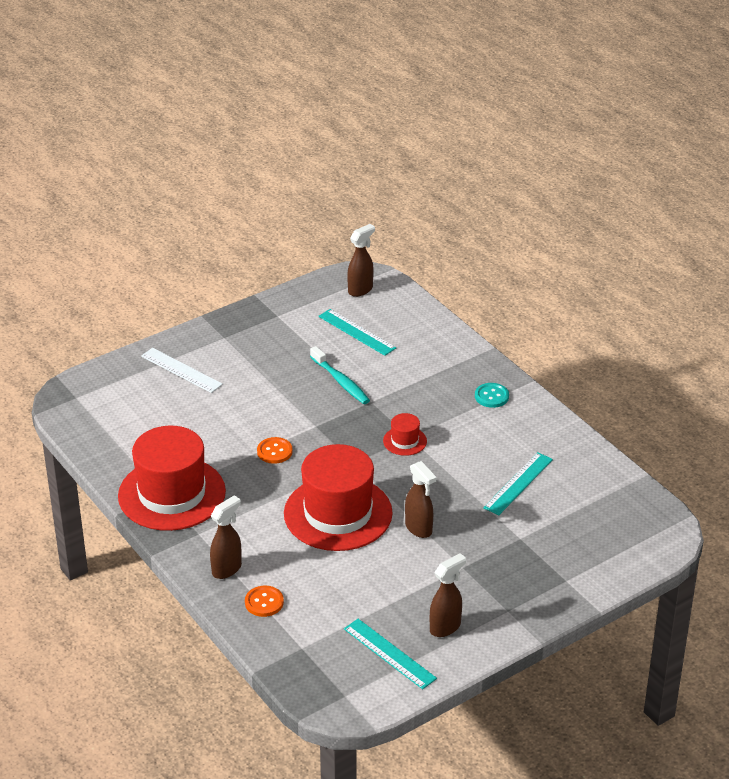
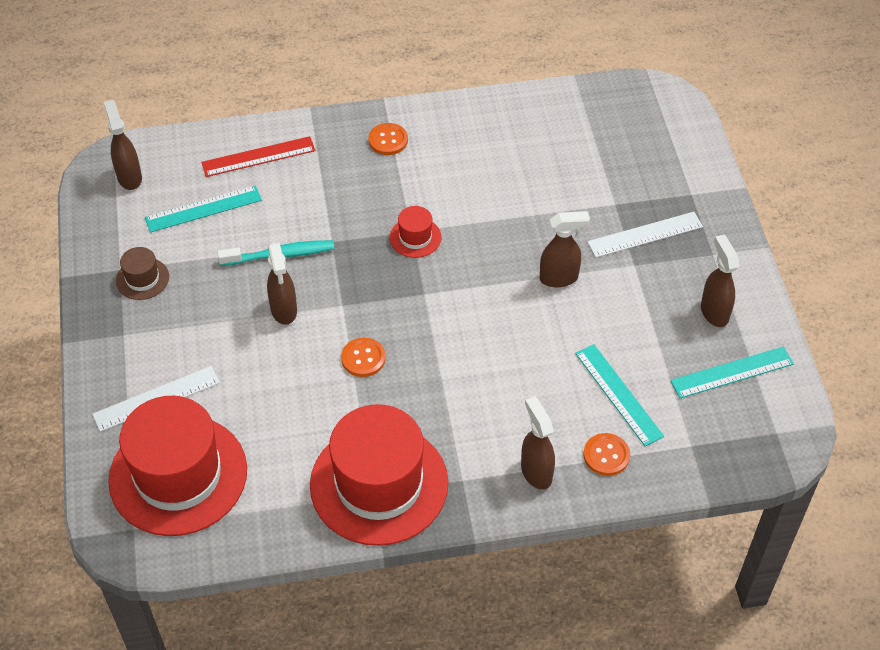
camera: 65 degrees left, 15 degrees up
(276, 328) = (142, 279): none -> brown hat
(292, 400) = (284, 311): none -> brown spray bottle
(338, 513) = (498, 338): red hat -> red hat (178, 475)
(425, 340) = (258, 156): none -> red ruler
(491, 396) = (388, 140): turquoise button -> orange button
(500, 564) = (645, 234): none -> white ruler
(518, 483) = (534, 173): turquoise ruler -> turquoise ruler (618, 394)

